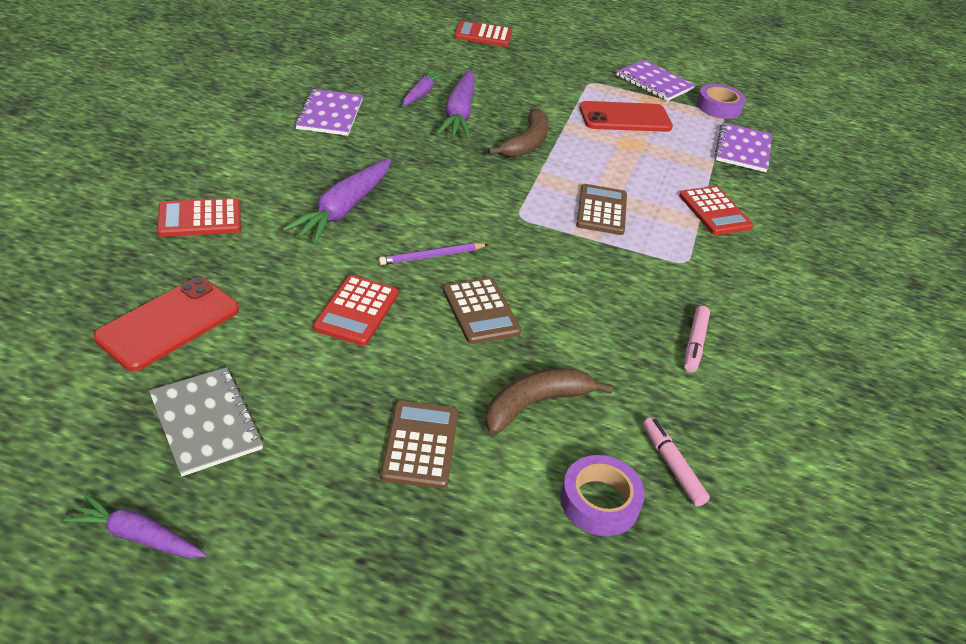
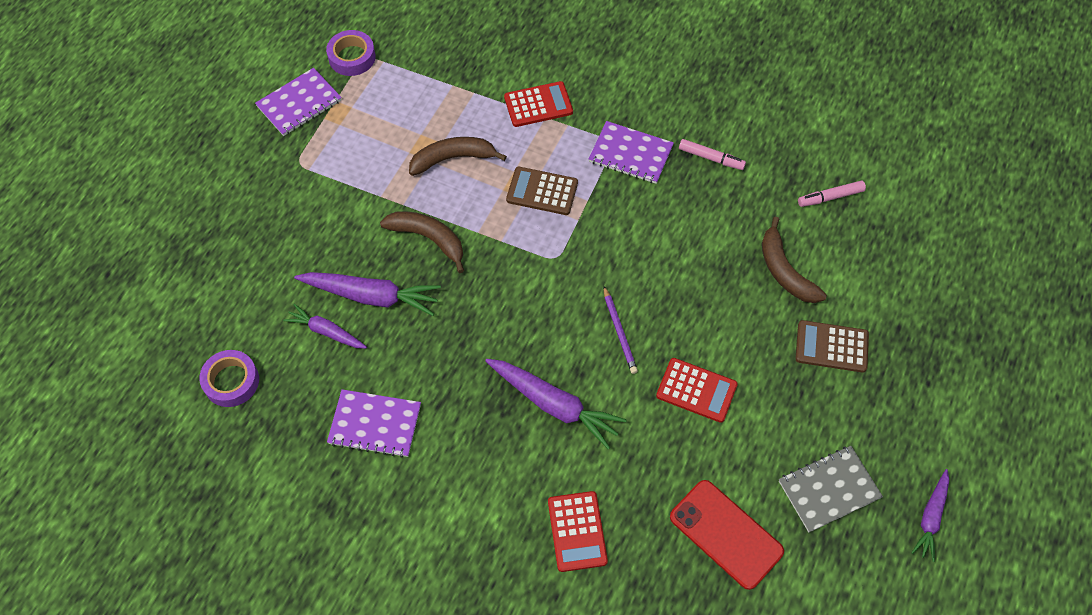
camera: 80 degrees left, 20 degrees up
(481, 311) = (688, 299): brown calculator -> none
(483, 35) = (177, 259): red calculator -> none
(599, 501) = (865, 244): purple tape -> purple tape (231, 381)
(624, 158) = (452, 158): none -> brown banana
(625, 118) = (376, 144): red phone -> none
(742, 149) = (433, 57): purple notebook -> purple notebook (630, 154)

